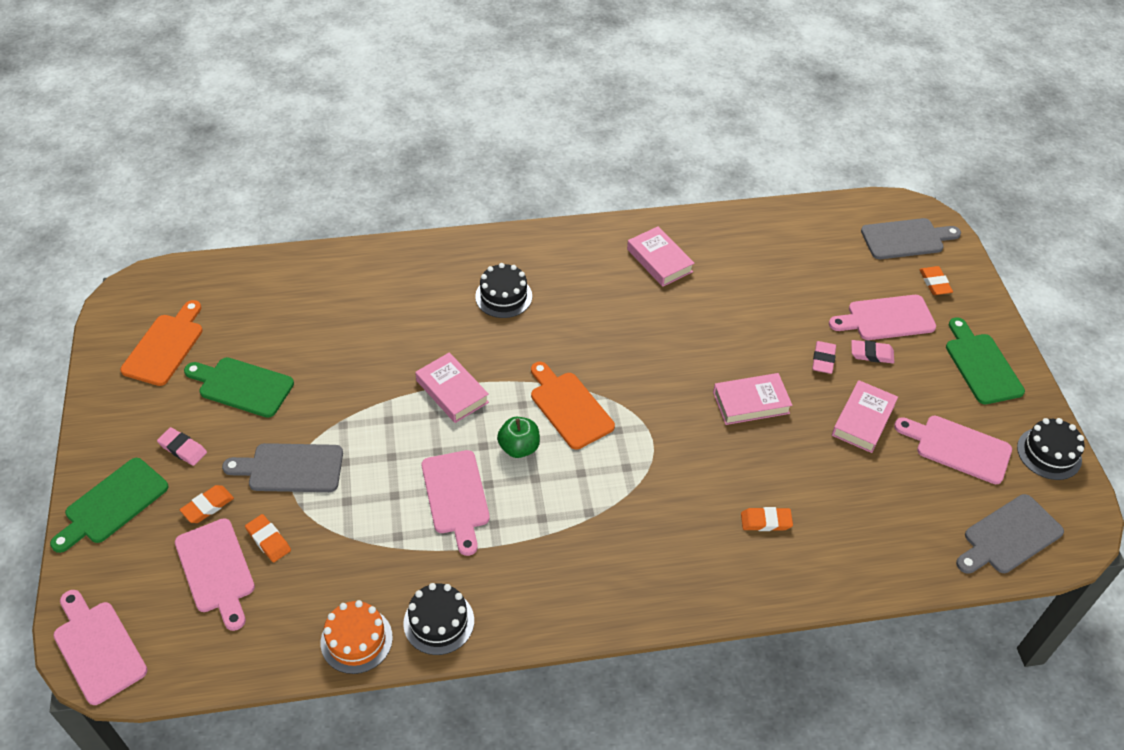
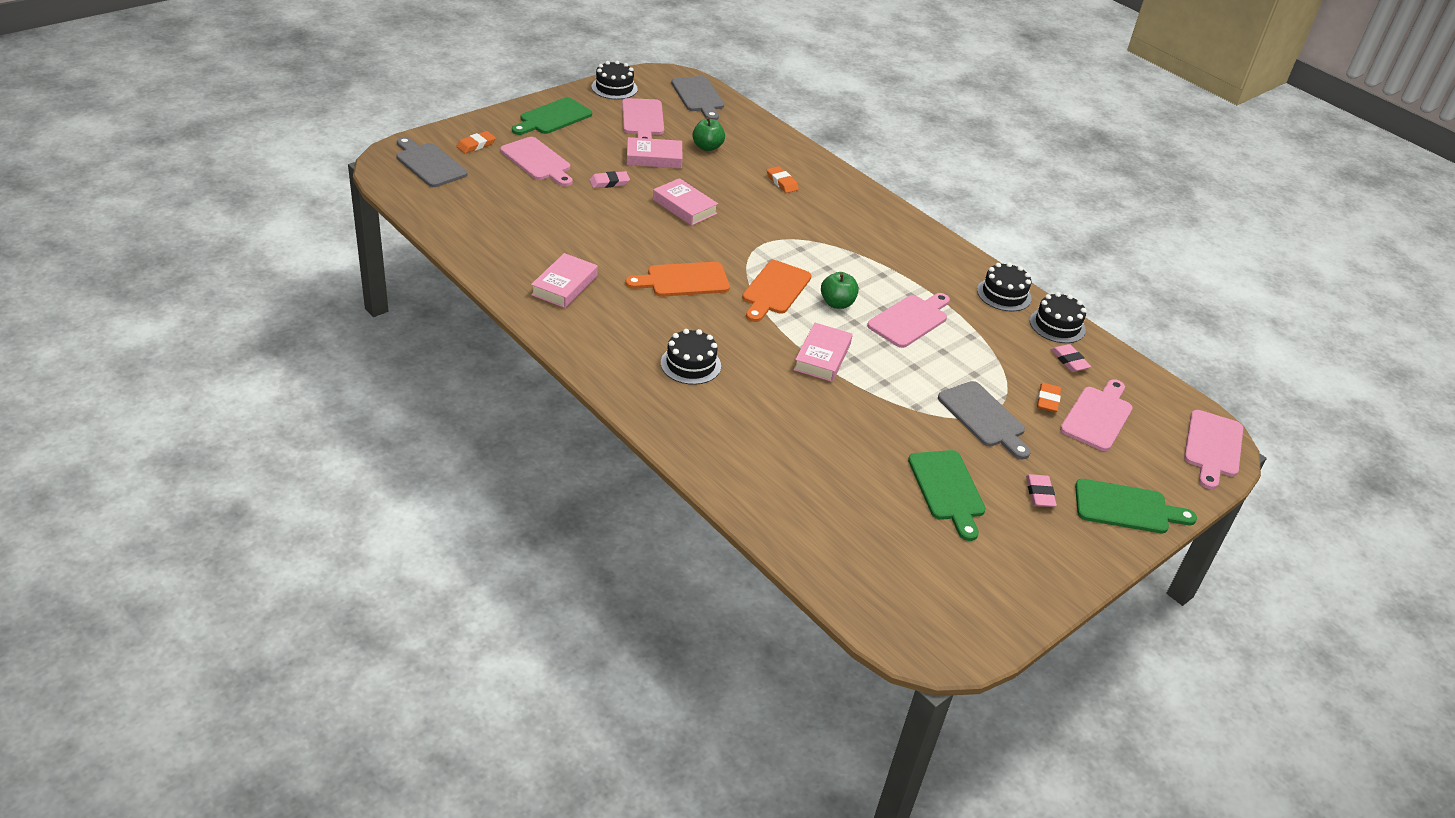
camera: 125 degrees left, 10 degrees down
(165, 346) = (965, 572): orange cutting board -> orange cutting board (683, 280)
(207, 506) = (1063, 449): orange eraser -> none
(356, 640) = (1057, 325): orange cake -> black cake
(871, 354) = (583, 163): pink eraser -> pink eraser (1069, 361)
(872, 484) = (707, 147): none -> green apple
(1009, 536) = (698, 96): grey cutting board -> grey cutting board turned 45 degrees clockwise

